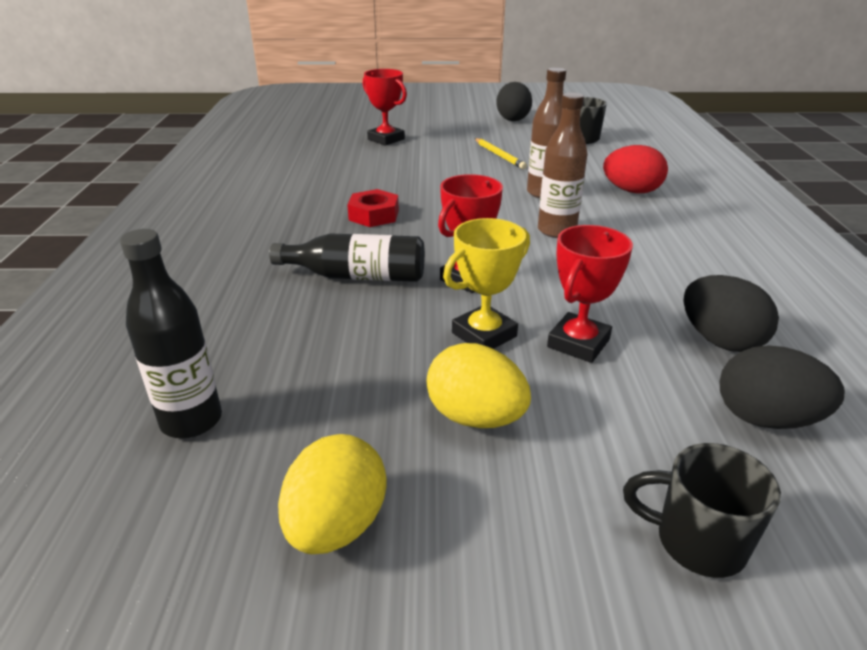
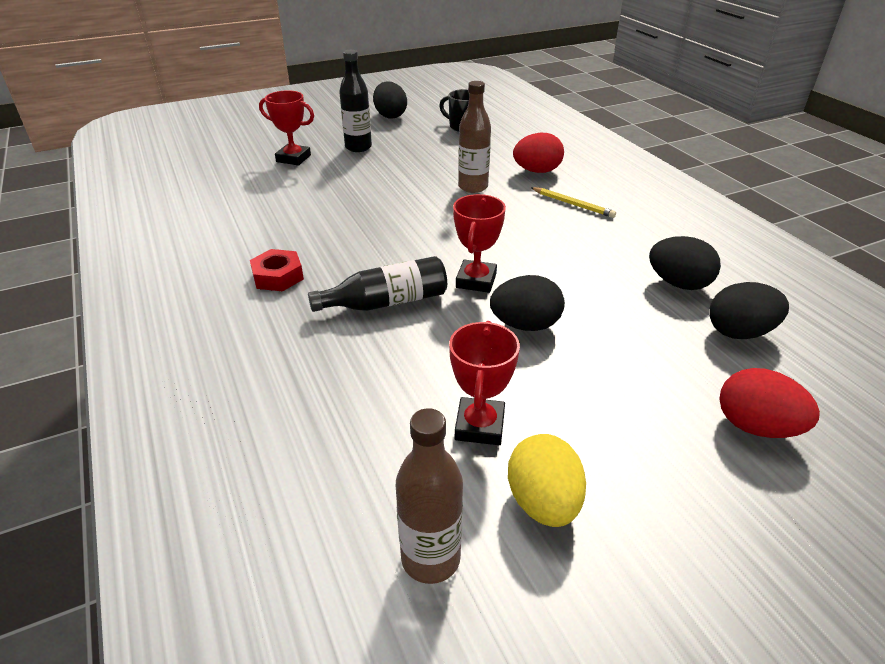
camera: 25 degrees left, 5 degrees up
(191, 421) = (365, 468): black bottle -> black bottle (358, 147)
(374, 215) = (350, 240): red nut -> red nut (278, 276)
(475, 417) = (570, 391): yellow egg -> none
(484, 335) = (525, 325): yellow trophy -> black egg
(499, 155) = (409, 157): yellow pencil -> yellow pencil (573, 204)
(556, 231) = (509, 220): brown bottle -> brown bottle (430, 558)
(578, 343) = (593, 312): red trophy -> red trophy (479, 426)
(697, 542) = (756, 427): black mug -> red egg

